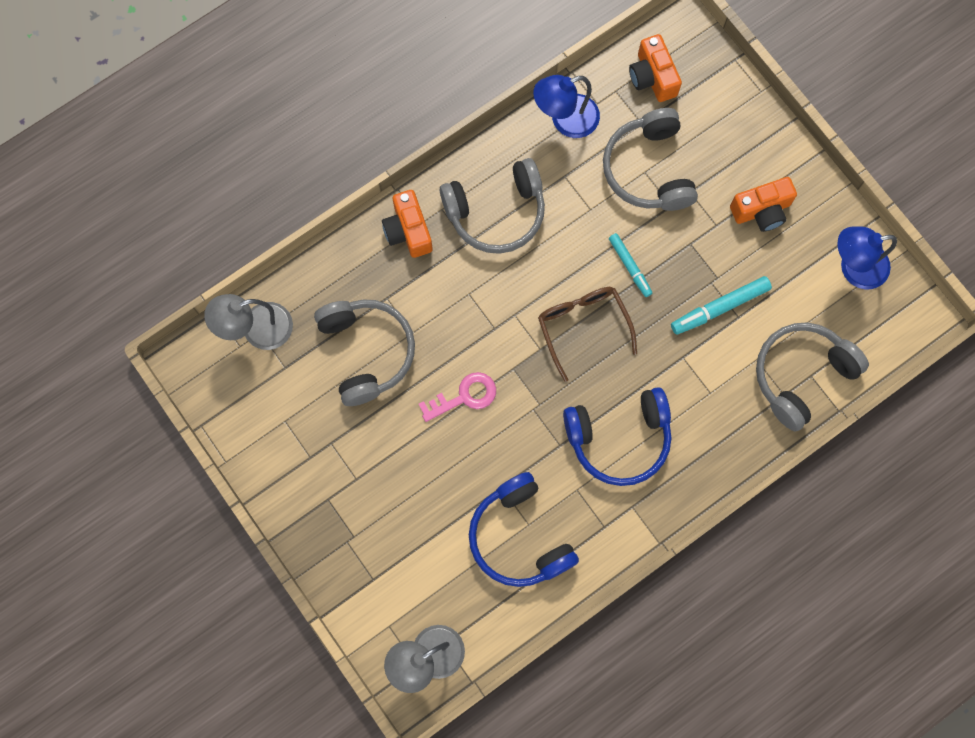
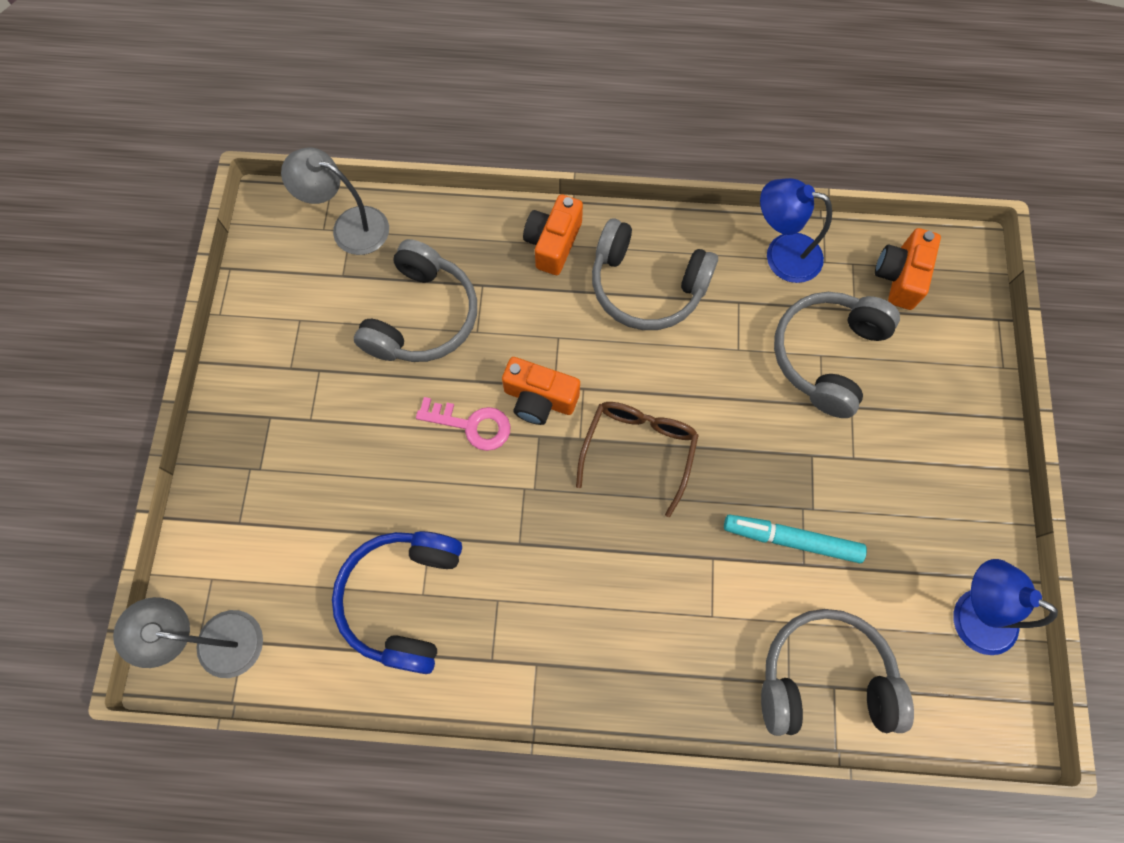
camera: 40 degrees right, 5 degrees down
(619, 439) = (581, 585): blue headphones -> none
(630, 266) = (732, 430): turquoise marker -> none
(761, 211) = (913, 479): orange camera -> orange camera (539, 399)

